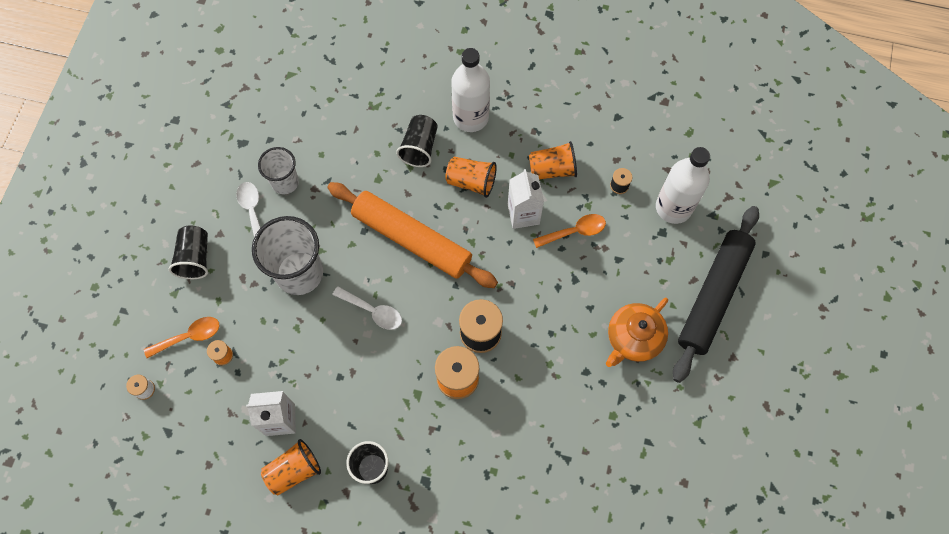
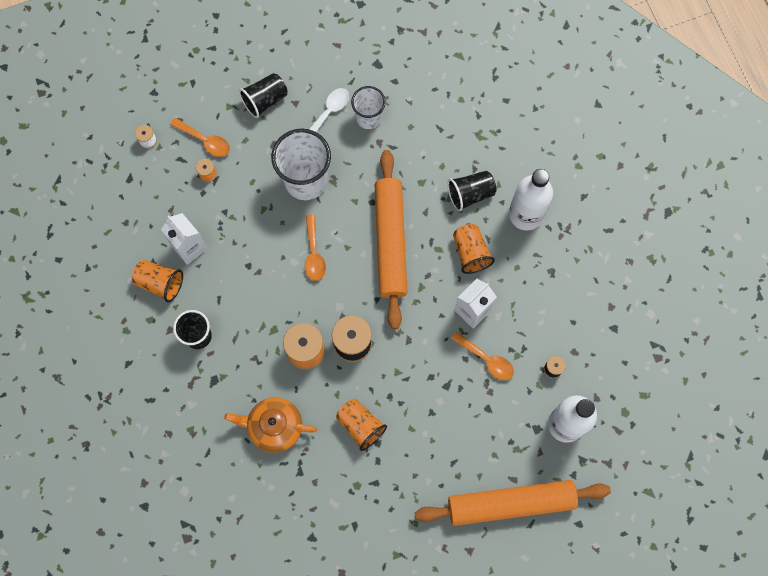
camera: 55 degrees right, 5 degrees up
(373, 311) = (314, 254): white spoon -> orange spoon
(552, 169) = (527, 307): orange cup -> orange cup (360, 425)
(633, 338) = (430, 462): orange teapot -> orange teapot (274, 426)
(713, 296) = (510, 503): black rolling pin -> orange rolling pin

